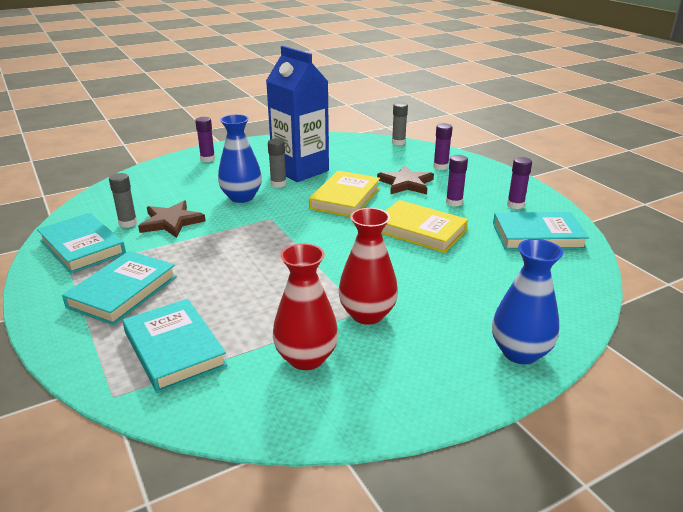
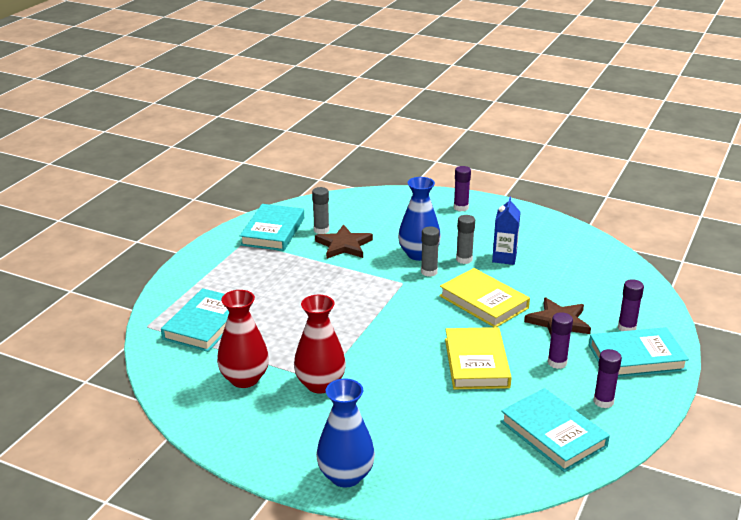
camera: 55 degrees right, 0 degrees up
(122, 291) = (242, 274): turquoise book -> turquoise book (636, 357)
(300, 170) = (504, 258): blue carton -> blue carton, size x0.50
(345, 198) = (484, 302): yellow book -> yellow book turned 60 degrees clockwise
(398, 142) = (647, 283): grey glue stick -> grey glue stick (429, 272)

